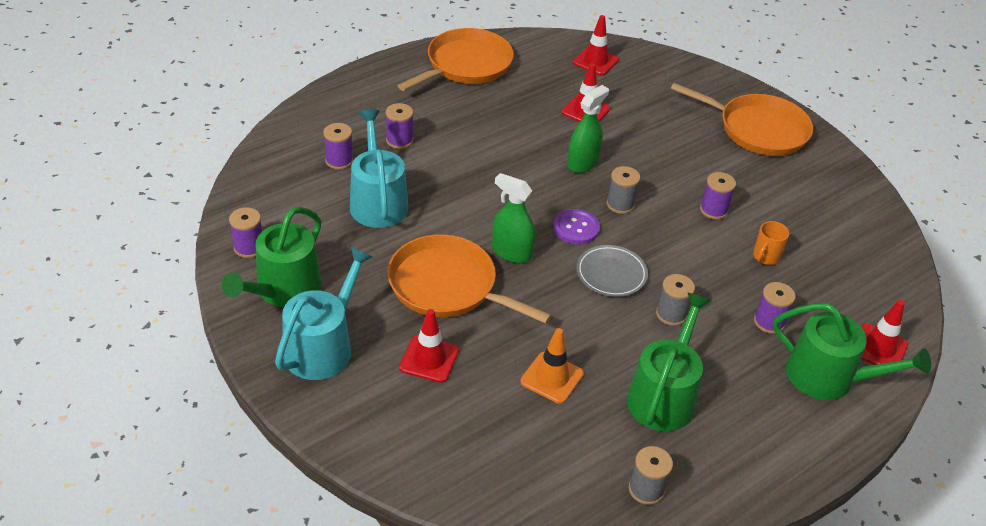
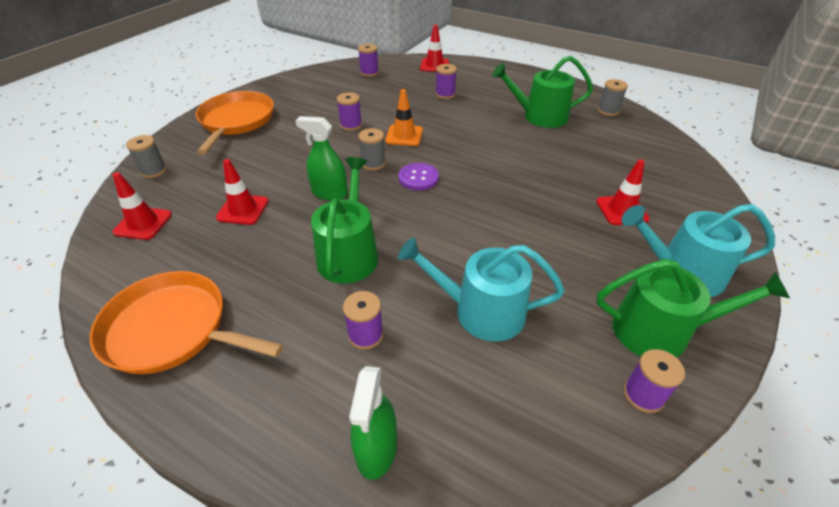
camera: 110 degrees left, 0 degrees up
(339, 161) = (438, 379): purple spool -> purple spool (369, 73)
(377, 201) = (481, 311): turquoise watering can -> turquoise watering can turned 45 degrees clockwise
(447, 286) = (544, 224): orange pan -> none
(511, 252) = (474, 202): green spray bottle -> green spray bottle (376, 449)
(552, 378) = (573, 155): orange traffic cone -> orange traffic cone (404, 136)
(611, 274) = (455, 152): grey plate -> none
(671, 314) = (471, 124): grey spool -> grey spool (153, 171)
(765, 257) = (386, 102): orange mug -> none
(828, 377) = (470, 75): green watering can -> green watering can (349, 253)

